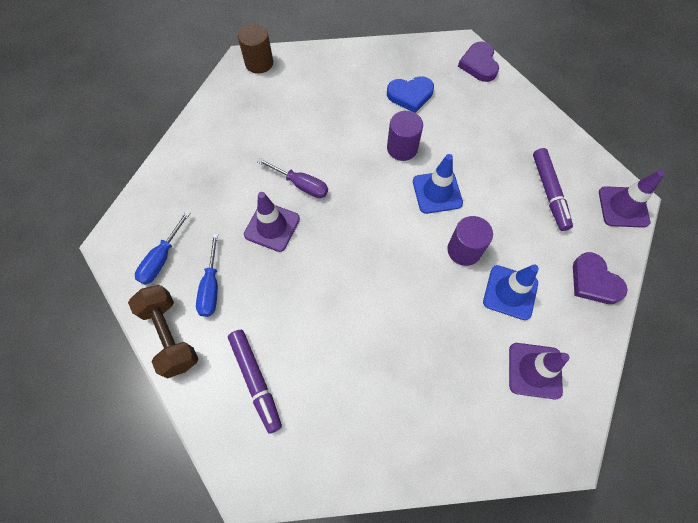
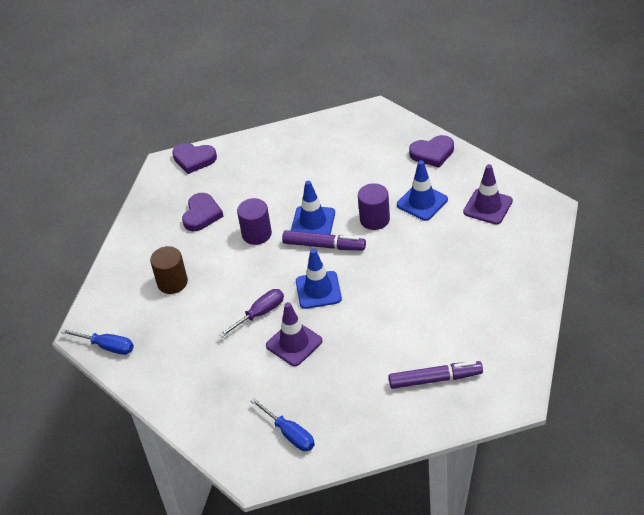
camera: 65 degrees left, 20 degrees down
(170, 335) = (371, 436): brown dumbbell -> none
(211, 287) = (335, 398): blue screwdriver -> blue screwdriver (107, 346)
(259, 63) = (94, 321): brown cylinder -> brown cylinder (172, 282)
(346, 226) = (318, 290): none -> blue traffic cone
(410, 95) = (201, 214): blue heart -> purple heart
(549, 192) = (346, 154): purple marker -> purple marker (324, 246)
(623, 207) = (379, 117): purple traffic cone -> none

